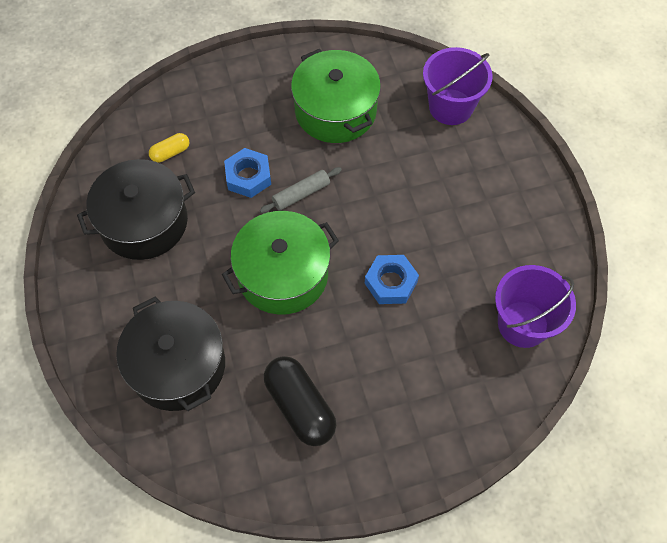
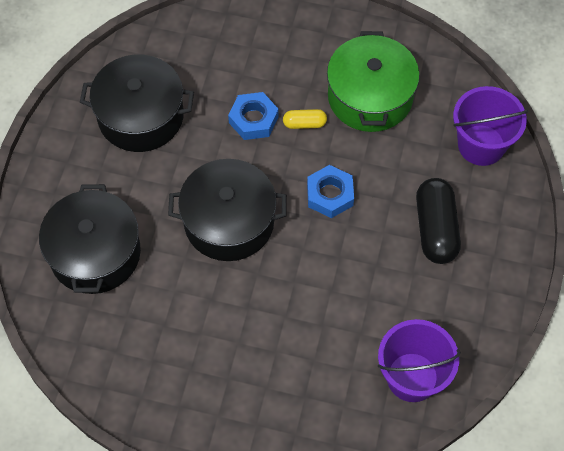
camera: 30 degrees right, 0 degrees up
(170, 153) = (200, 65): yellow capsule -> yellow capsule (304, 124)
(283, 274) = (229, 222): green pot -> black pot
(300, 406) = (172, 341): black capsule -> black capsule (435, 229)
(301, 194) = (290, 158): grey rolling pin -> none
(391, 282) = (318, 278): blue nut -> blue nut (330, 195)

